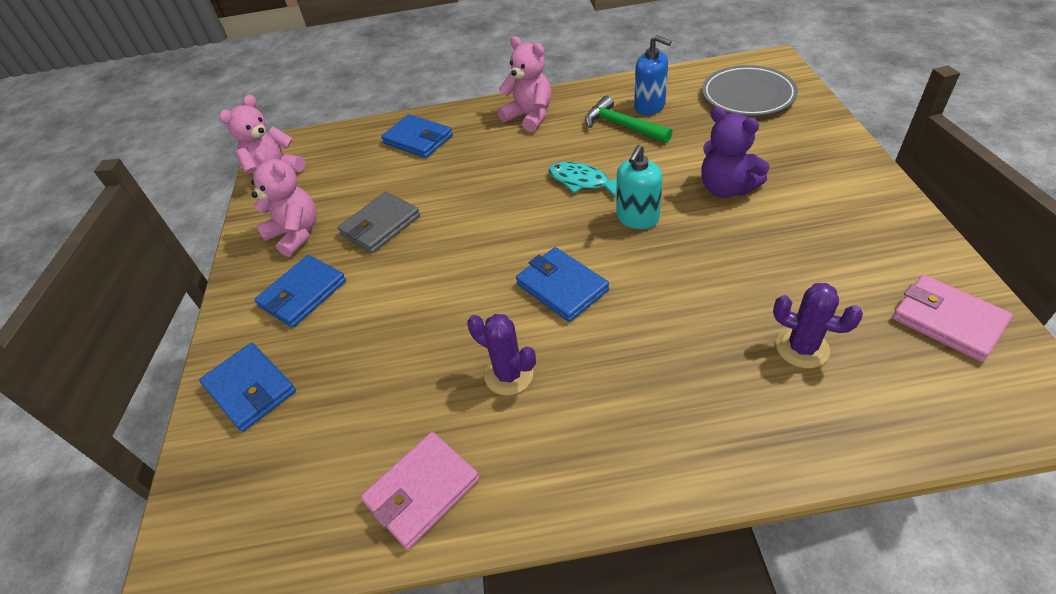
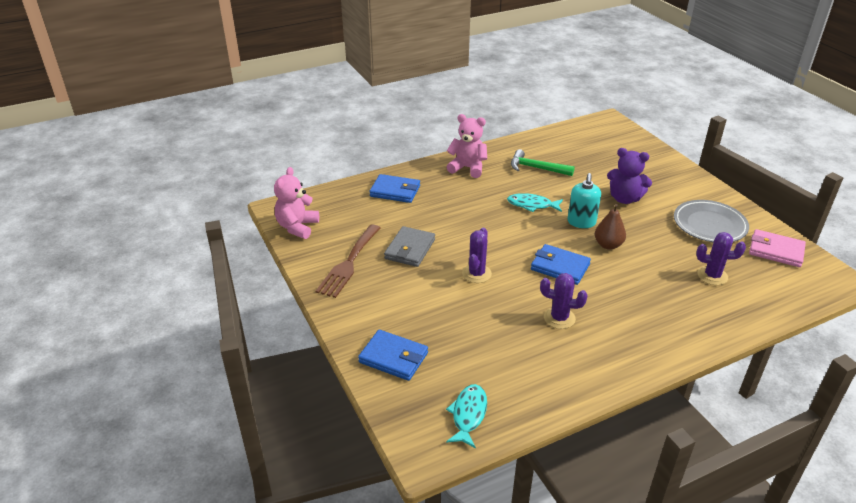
camera: 25 degrees left, 10 degrees down
(278, 513) = (468, 415): none -> turquoise fish
(296, 234) = (348, 263): pink teddy bear -> brown fork
(303, 294) = (385, 298): blue wallet -> none
(422, 491) = (549, 384): pink wallet -> none
(440, 277) = (476, 274): none -> purple cactus
(650, 107) = (547, 154): blue soap dispenser -> none
(656, 262) = (608, 245): none -> brown pear
(747, 96) = (606, 142): grey plate -> grey plate (709, 225)

